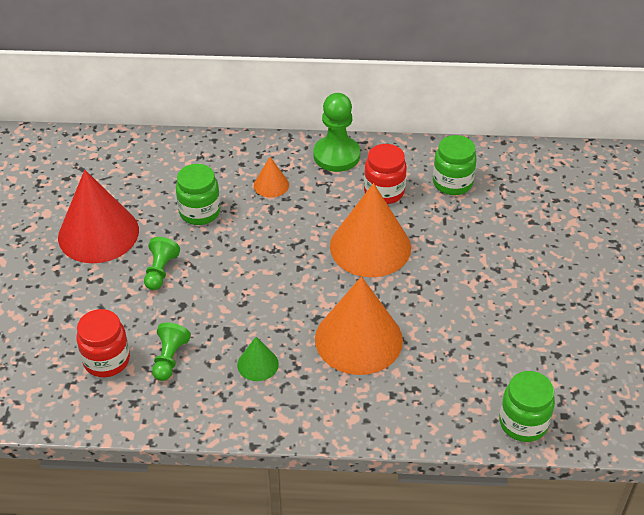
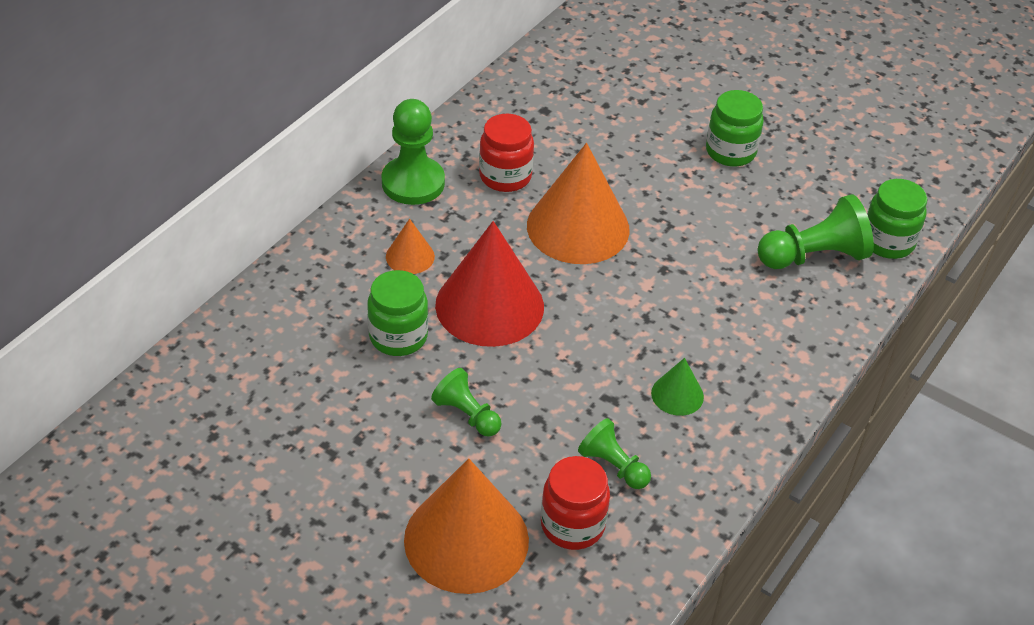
camera: 60 degrees left, 0 degrees up
(98, 233) = (349, 445): red cone -> red cone (489, 305)
(358, 339) = (701, 300): orange cone -> orange cone (466, 539)
(452, 183) = (538, 123): green jar -> green jar (730, 152)
(463, 384) = (814, 256): none -> green pawn

